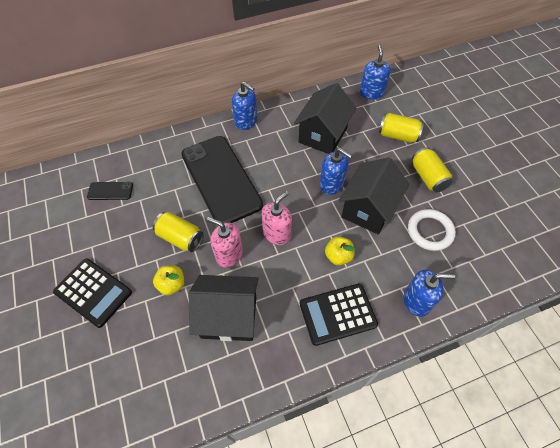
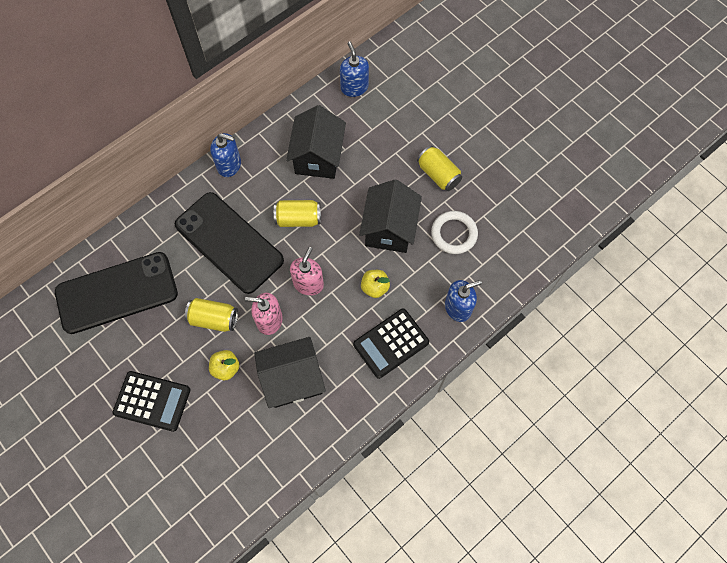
camera: 20 degrees left, 10 degrees up
(110, 191) = (117, 292): black phone -> black phone, size x2.43
(332, 184) = (345, 212): blue soap dispenser -> none
(398, 135) = (396, 134): yellow can -> yellow can (298, 219)

